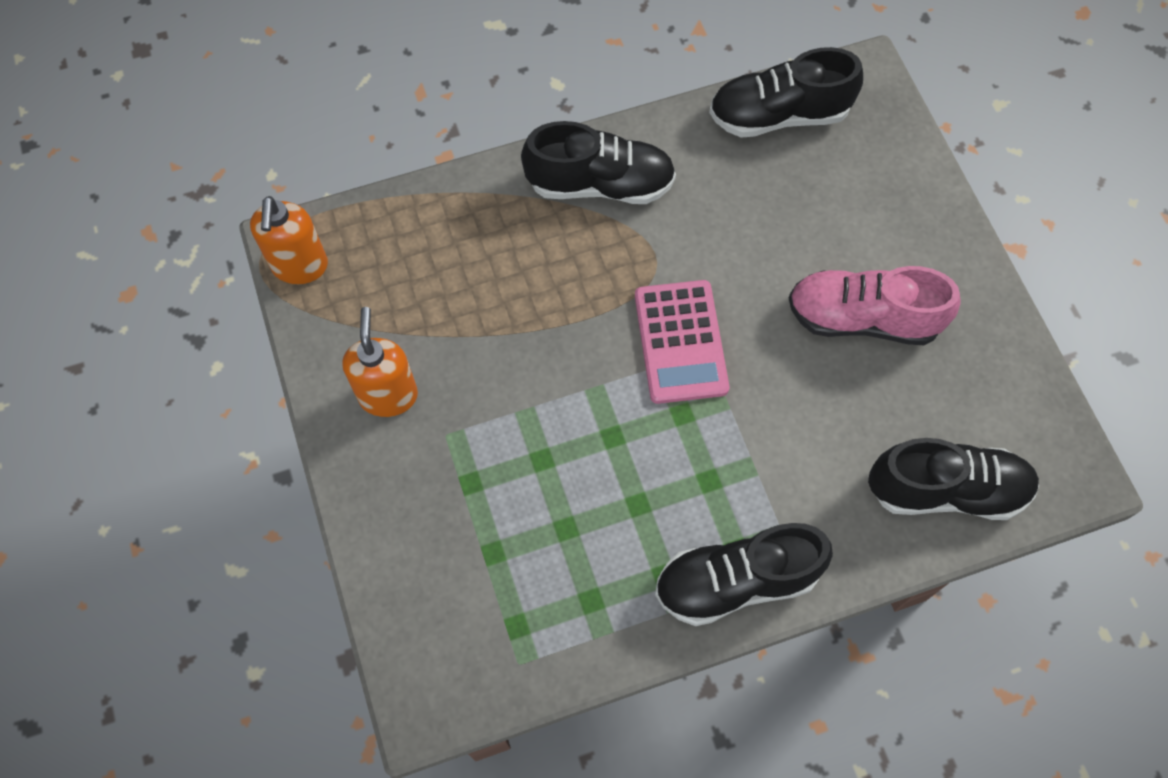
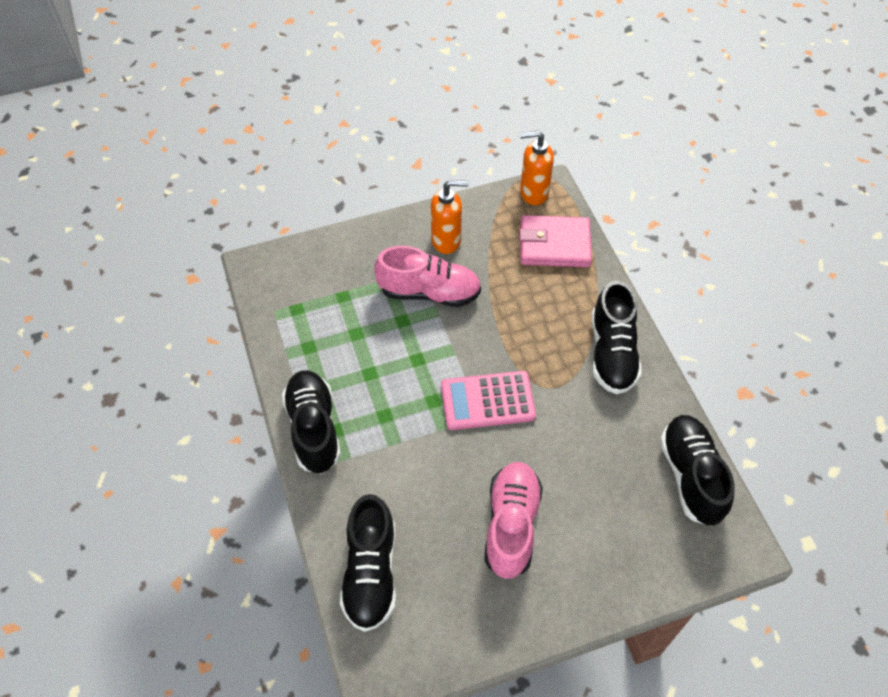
camera: 90 degrees right, 10 degrees down
(406, 243) = (554, 245): none -> pink wallet
(490, 420) = (429, 292): none -> pink shoe

